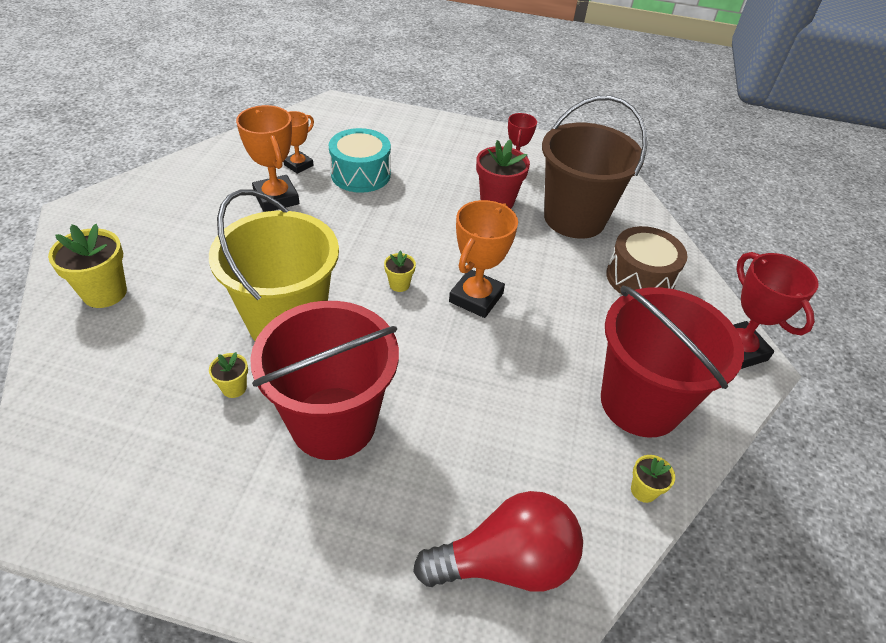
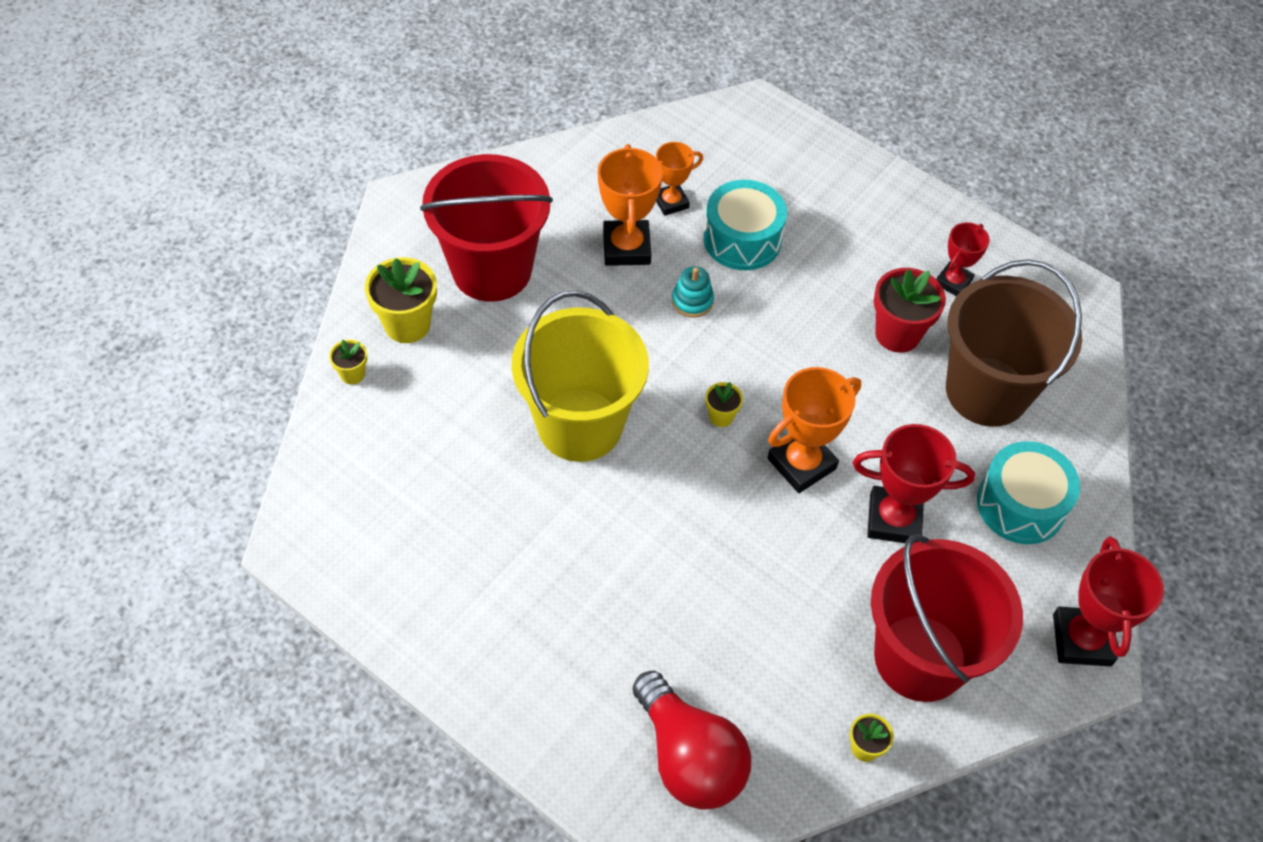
camera: 25 degrees right, 10 degrees up
(234, 388) = (502, 484): yellow flower pot -> yellow flower pot (352, 374)
(333, 422) = (585, 557): red bucket -> red bucket (492, 270)
(341, 218) = (692, 301): none -> turquoise stacking toy
(506, 562) = (689, 757): red light bulb -> red light bulb turned 45 degrees clockwise
(562, 314) = (894, 519): none -> red trophy
(640, 278) = (1020, 505): brown drum -> turquoise drum

